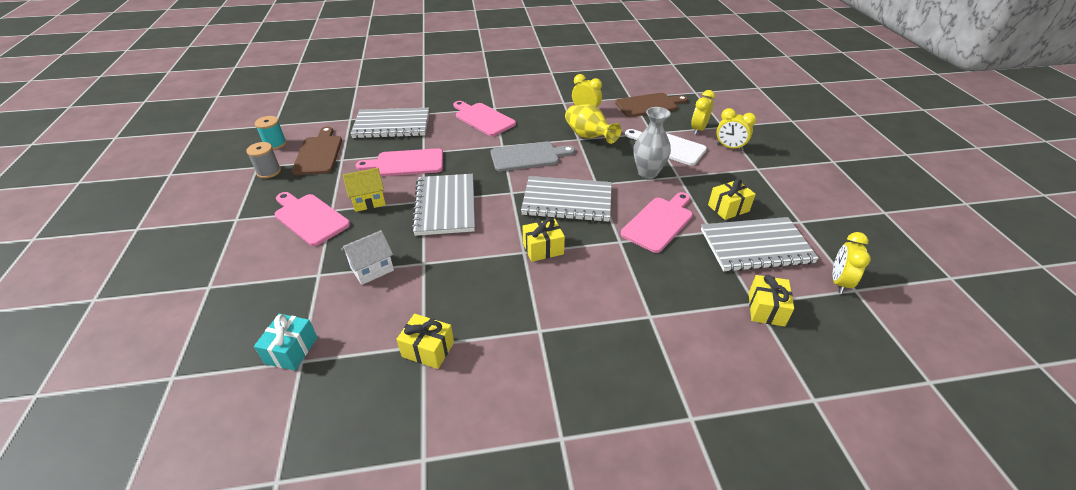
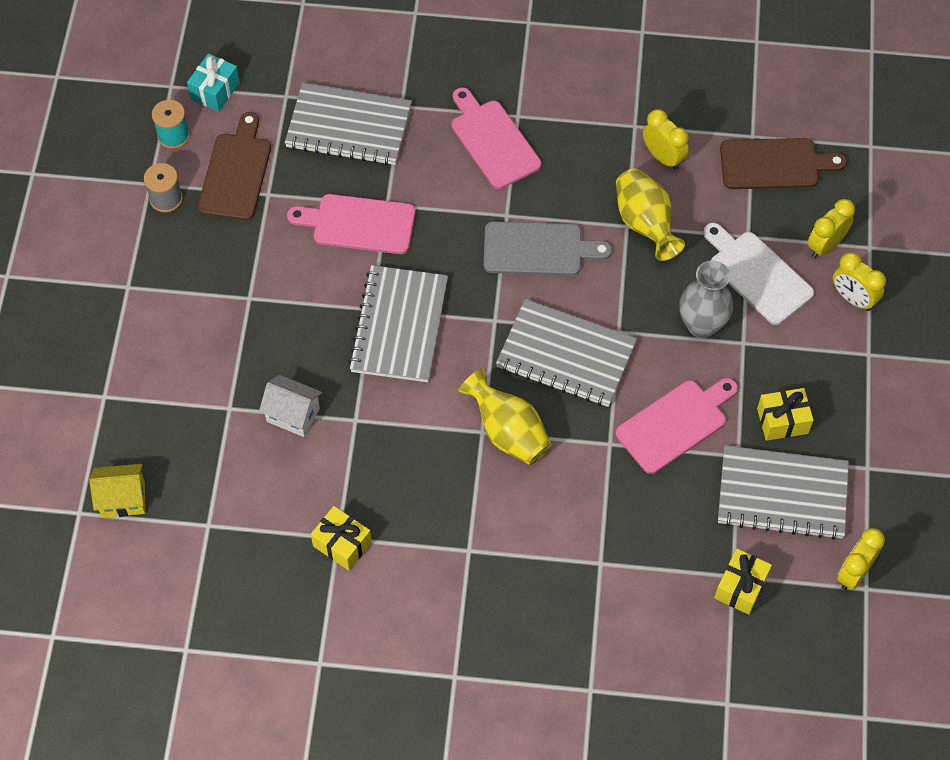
camera: 15 degrees right, 20 degrees up
(291, 350) = (198, 509): turquoise gift -> turquoise gift (215, 91)
(310, 218) = (221, 307): pink cutting board -> none
(369, 201) = (299, 292): yellow house -> yellow house (123, 499)
(372, 269) = (293, 415): white house -> white house turned 45 degrees clockwise
(543, 248) = (508, 432): yellow gift -> yellow vase

